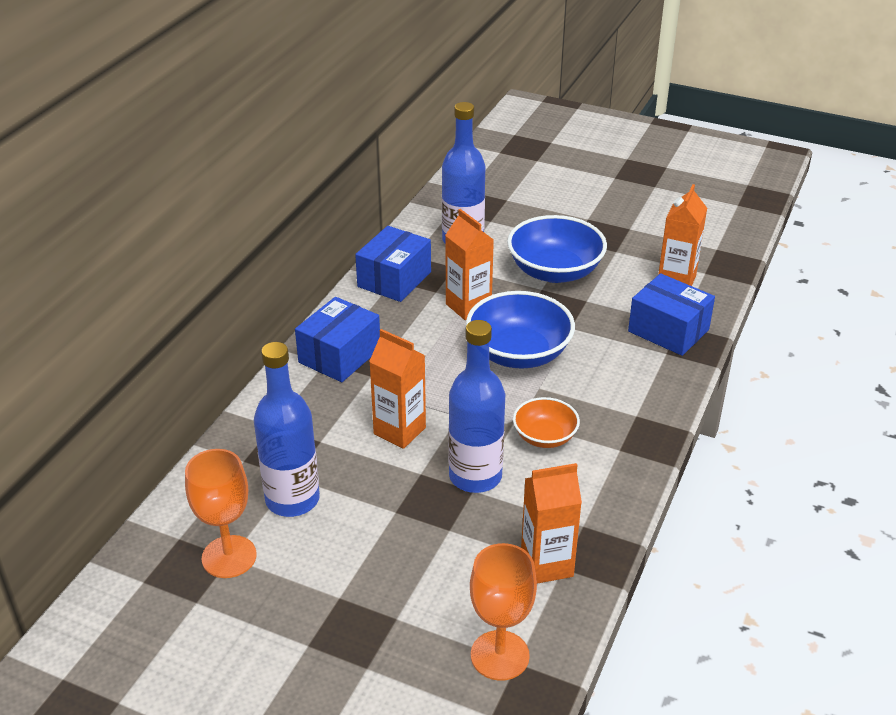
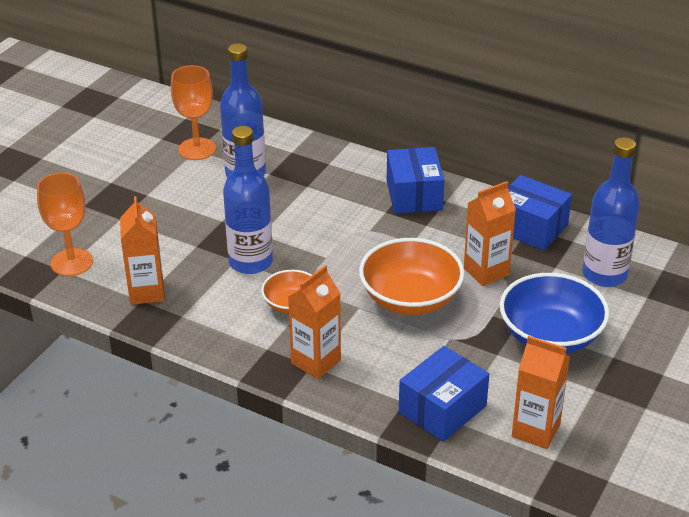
camera: 95 degrees right, 0 degrees up
(339, 355) = (414, 195): blue box -> blue box turned 45 degrees clockwise
(399, 431) = (312, 225): orange carton -> orange carton (316, 362)
(519, 353) = (410, 299): blue bowl -> orange bowl

